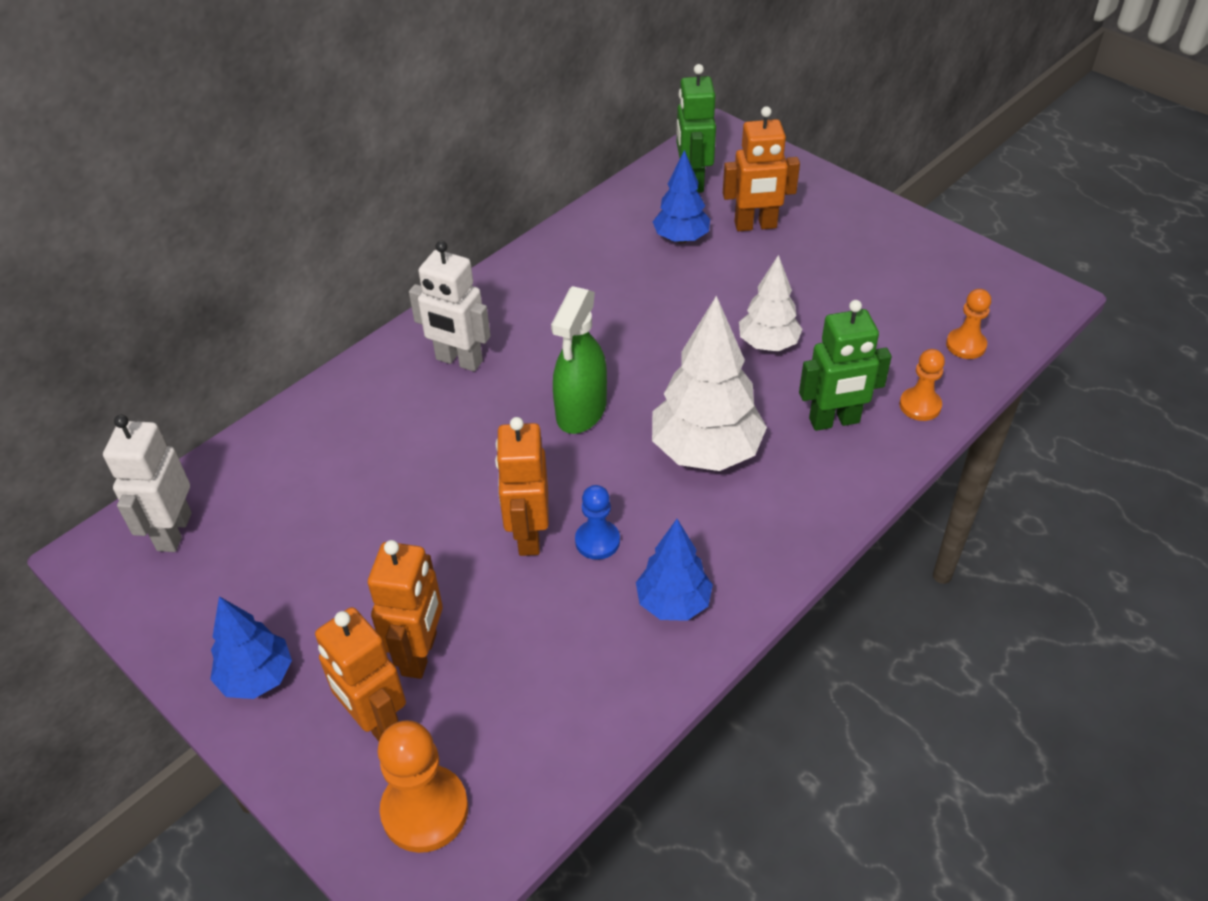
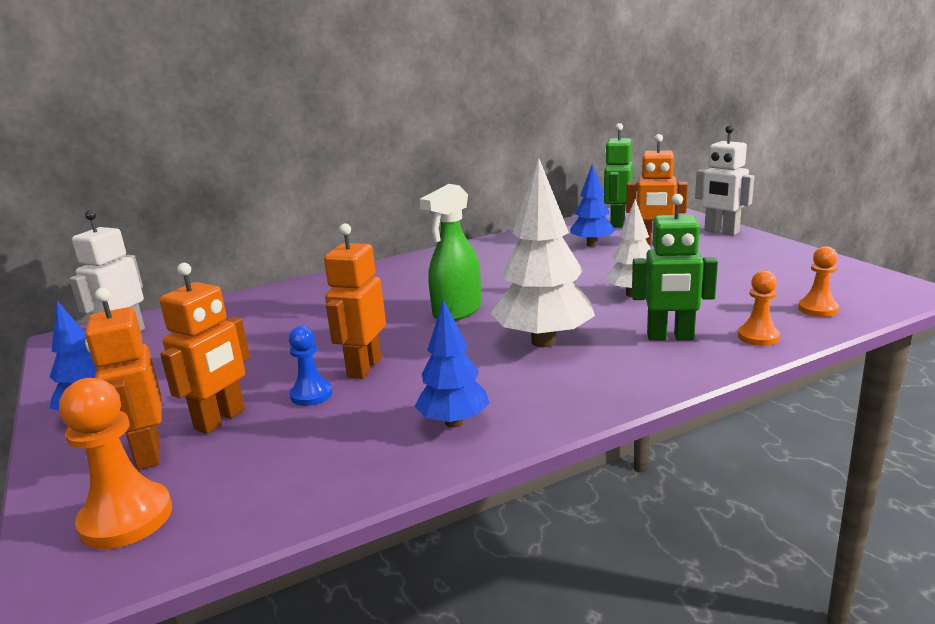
camera: 20 degrees right, 25 degrees down
(459, 361) = (387, 282): white robot -> white robot (721, 232)
(597, 541) = (416, 378): blue pawn -> blue pawn (311, 395)

